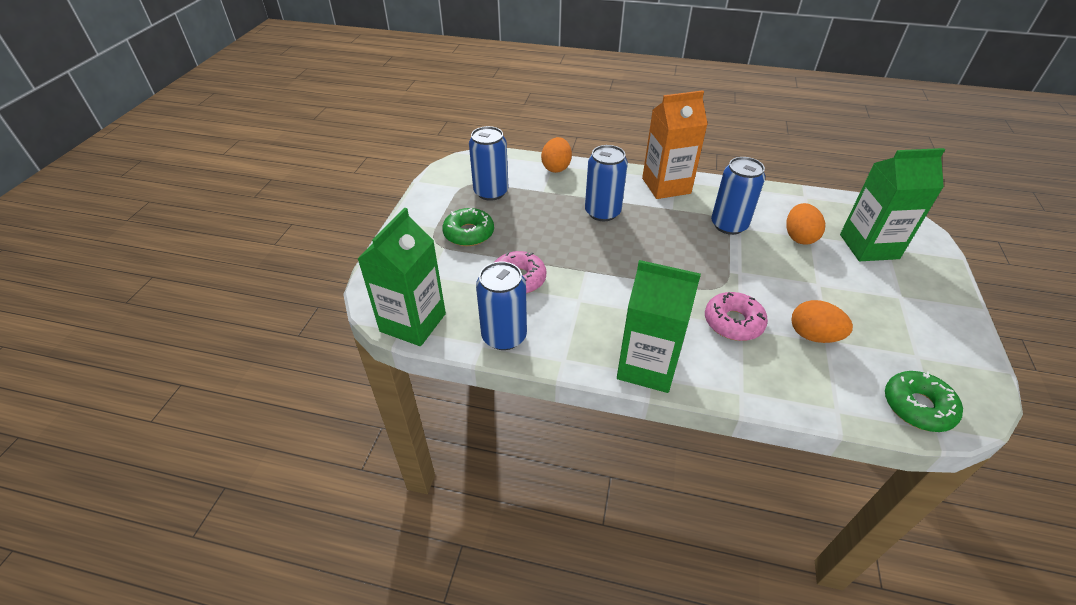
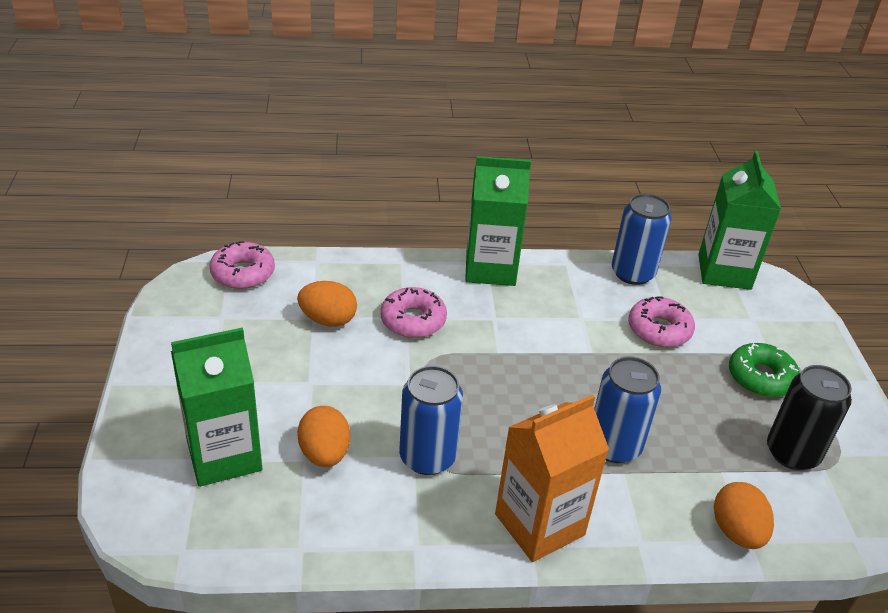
camera: 160 degrees right, 5 degrees down
(491, 192) = (792, 453): blue can -> black can
(917, 407) = (243, 273): green donut -> pink donut

